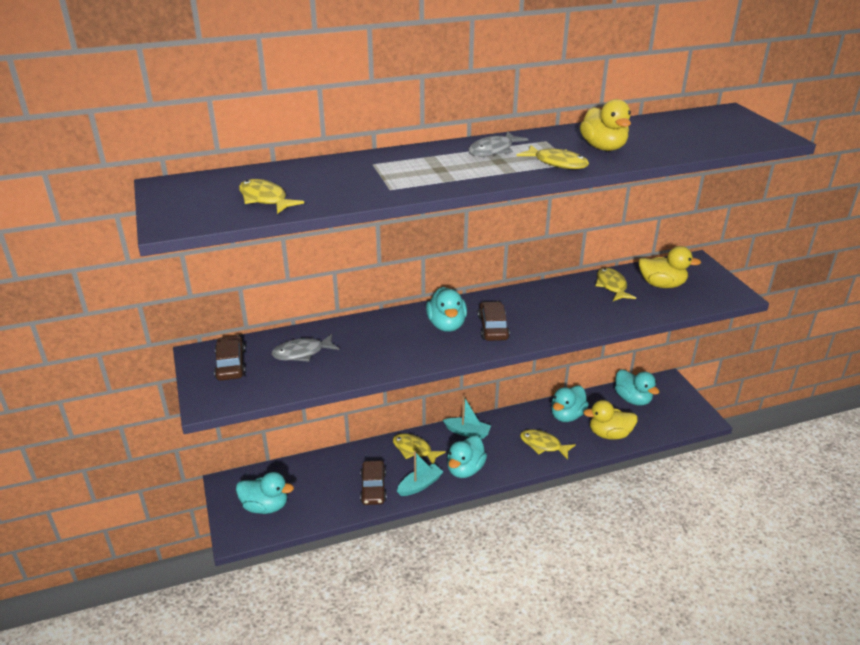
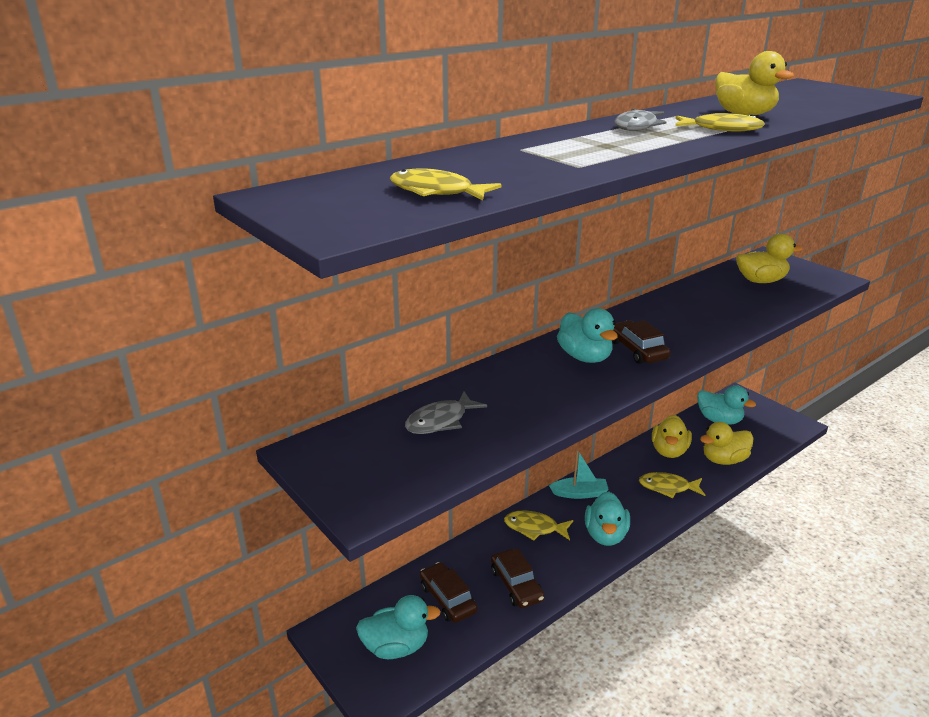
camera: 20 degrees left, 5 degrees down
(230, 364) = (357, 454): brown car -> brown car (447, 599)
(420, 485) = (568, 566): turquoise boat -> none
(567, 415) = (669, 451): turquoise duck -> yellow duck
(612, 286) = (715, 290): yellow fish -> none

